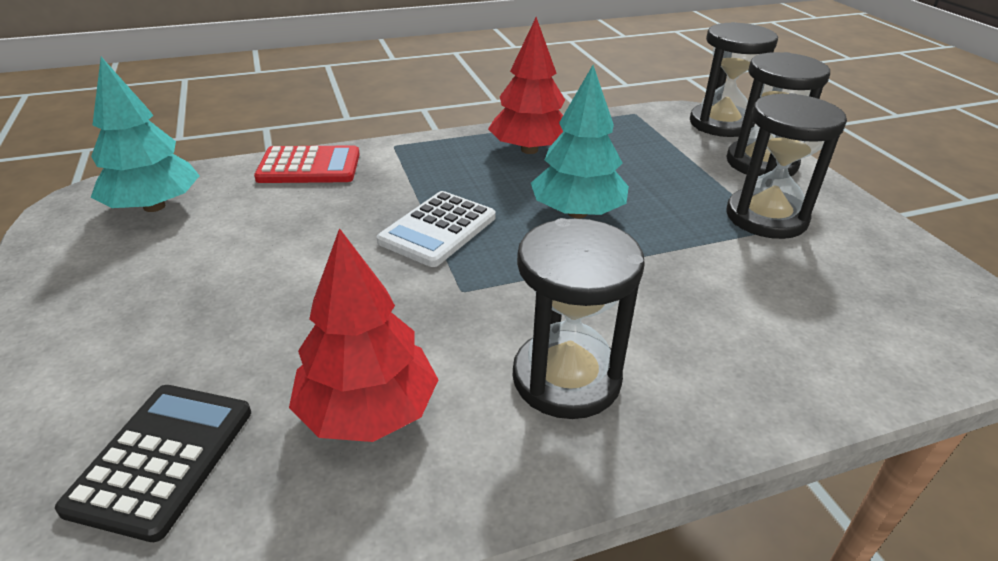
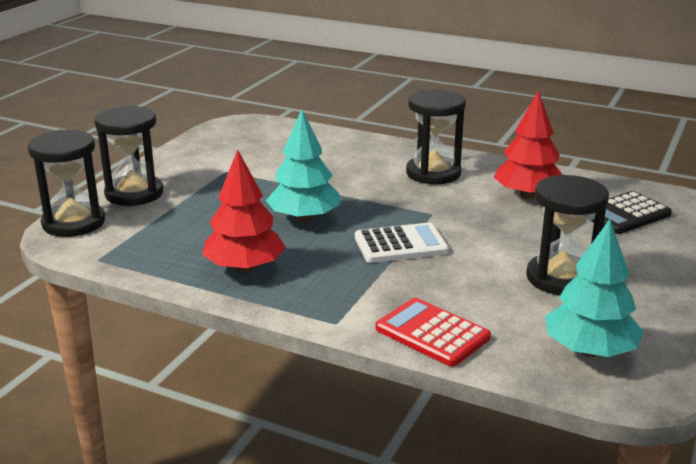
camera: 135 degrees left, 10 degrees down
(766, 217) = (215, 175): black hourglass -> black hourglass (560, 278)

